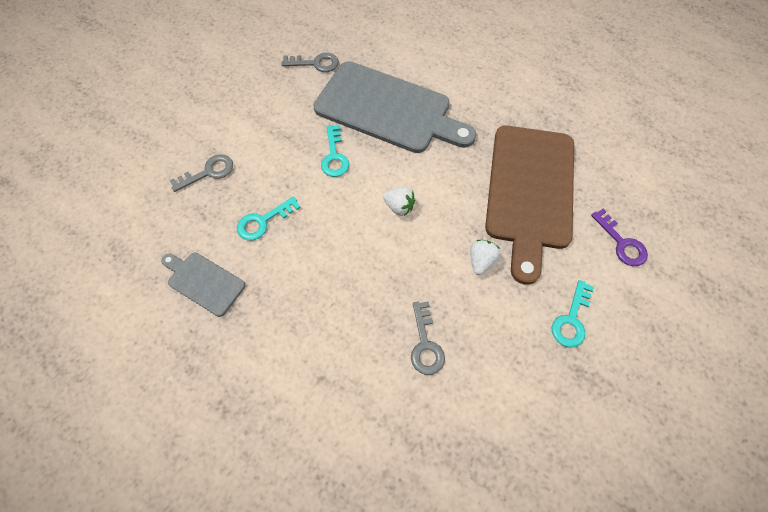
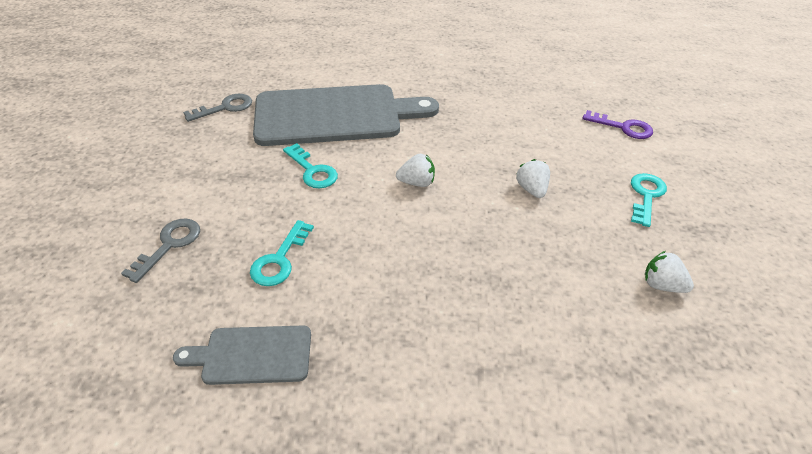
camera: 35 degrees left, 20 degrees down
(425, 344) = (551, 279): grey key -> none
(503, 400) = (661, 285): none -> white strawberry
(530, 191) = (519, 123): brown cutting board -> none
(571, 320) = (646, 195): turquoise key -> turquoise key turned 150 degrees counterclockwise

